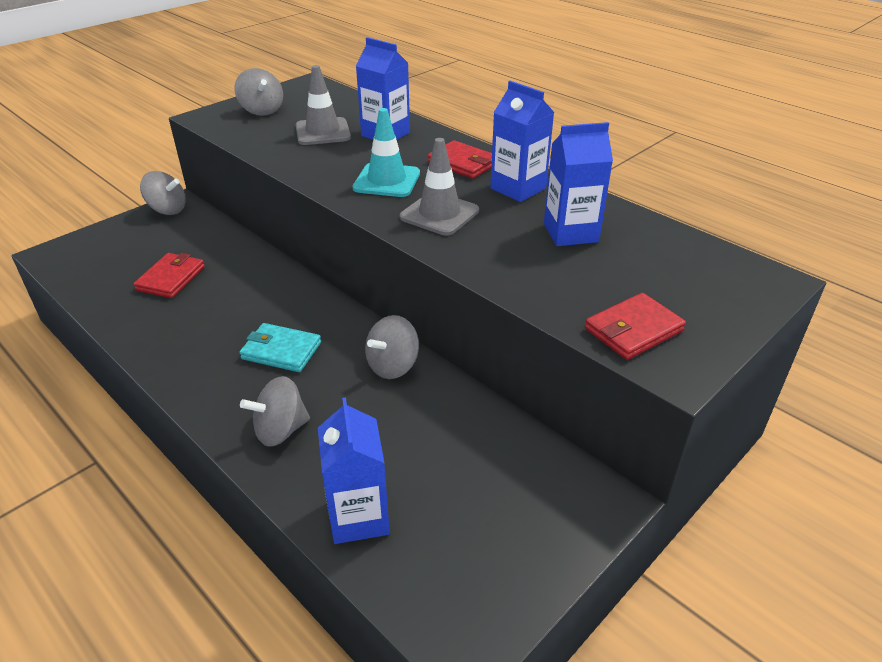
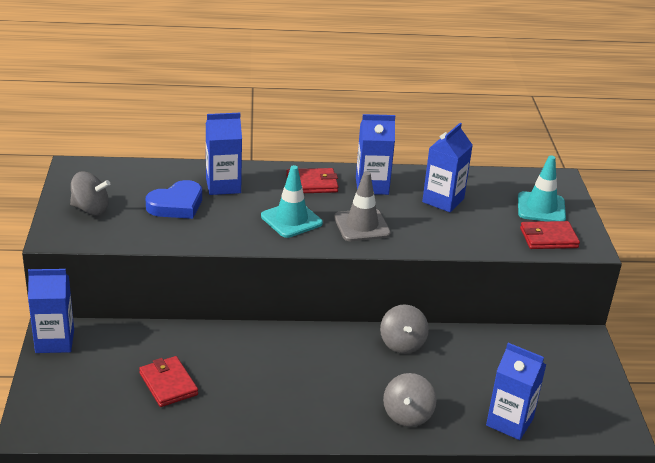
camera: 50 degrees left, 5 degrees down
(167, 210) = (55, 341): grey spinning top -> blue carton
(281, 351) = (329, 377): turquoise wallet -> none
(323, 132) = (176, 205): grey traffic cone -> blue heart
(633, 330) = (548, 238): red wallet -> red wallet turned 75 degrees clockwise
(685, 296) = (541, 208): none -> turquoise traffic cone

